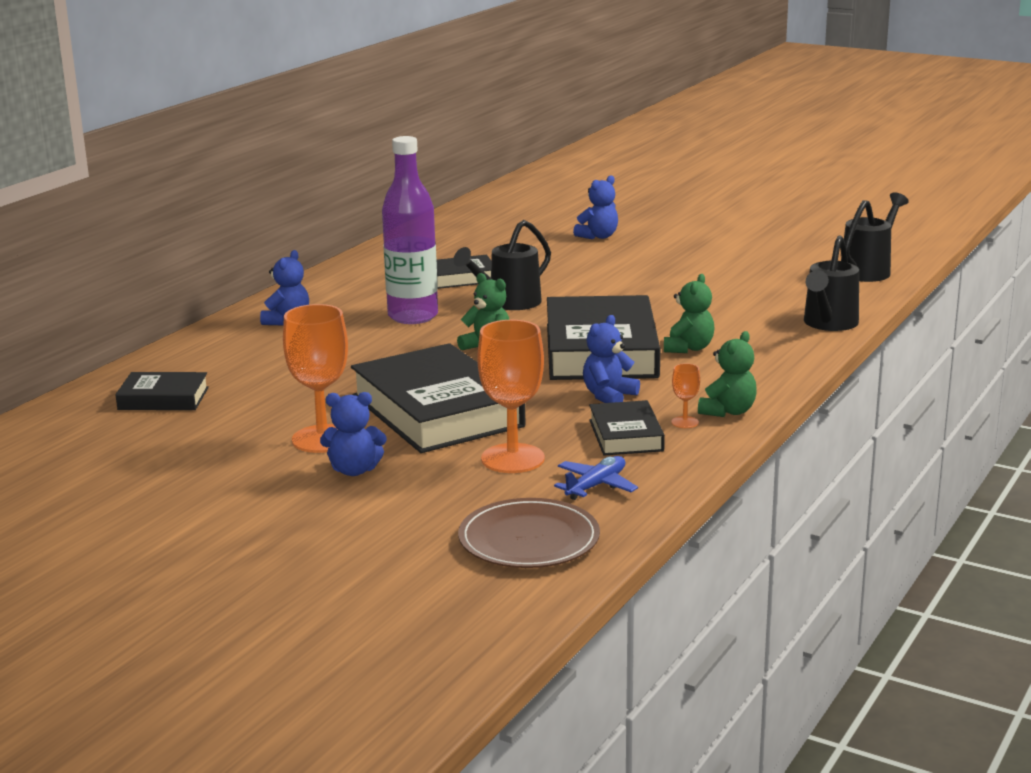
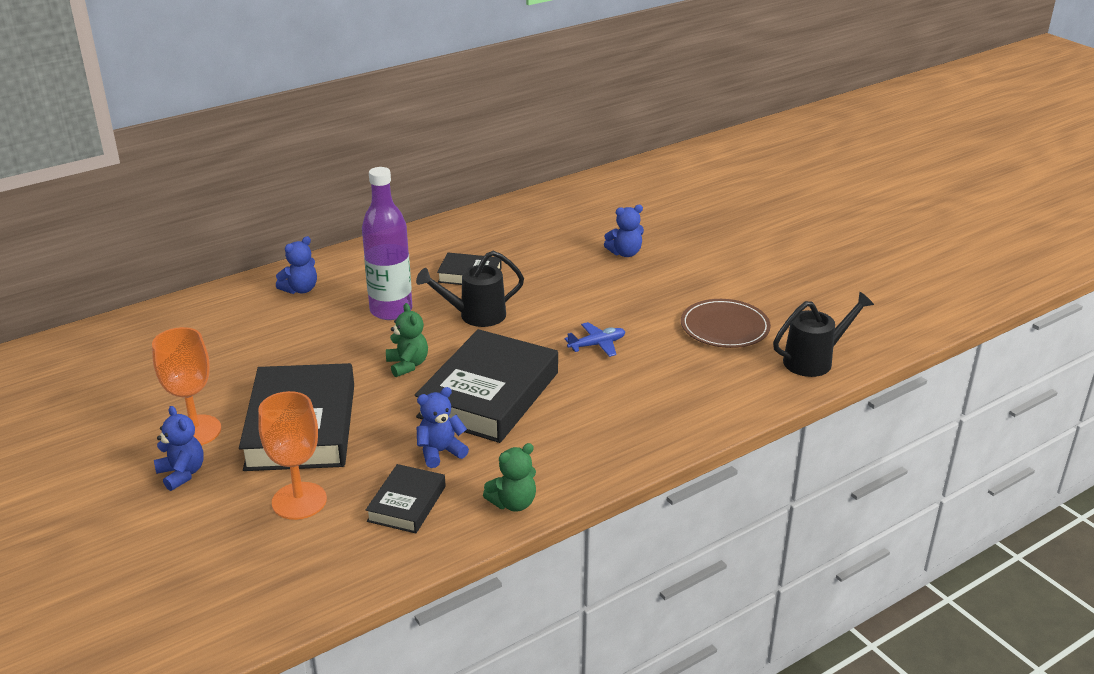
camera: 25 degrees right, 10 degrees up
(163, 398) = (140, 350): black book -> none
(354, 470) = (182, 474): blue teddy bear -> blue teddy bear turned 150 degrees counterclockwise
(529, 539) = (219, 599): brown plate -> brown plate (724, 327)
(596, 486) = (326, 555): blue plane -> blue plane (597, 345)
(685, 422) = (466, 504): orange goblet -> none
(688, 348) = (560, 414): green teddy bear -> none
(828, 324) = (707, 420): black watering can -> none

